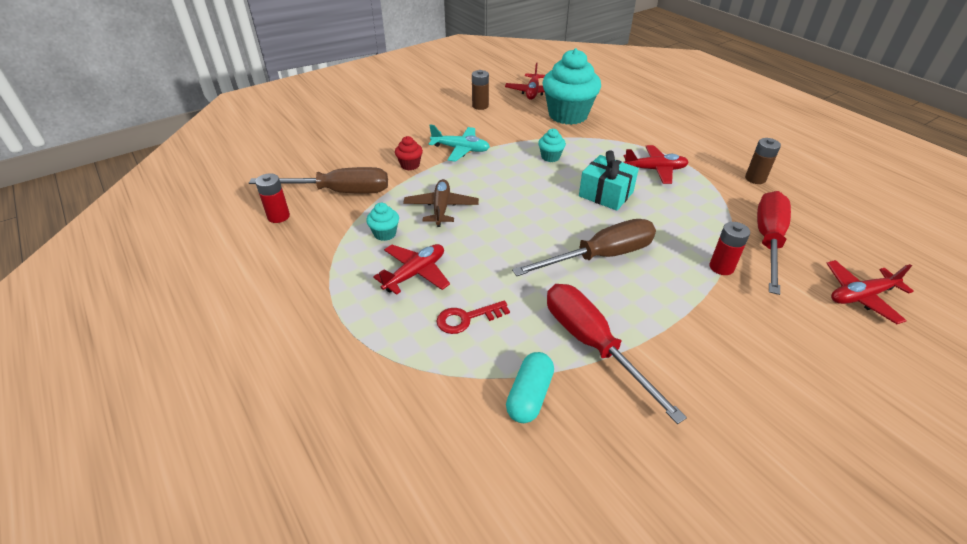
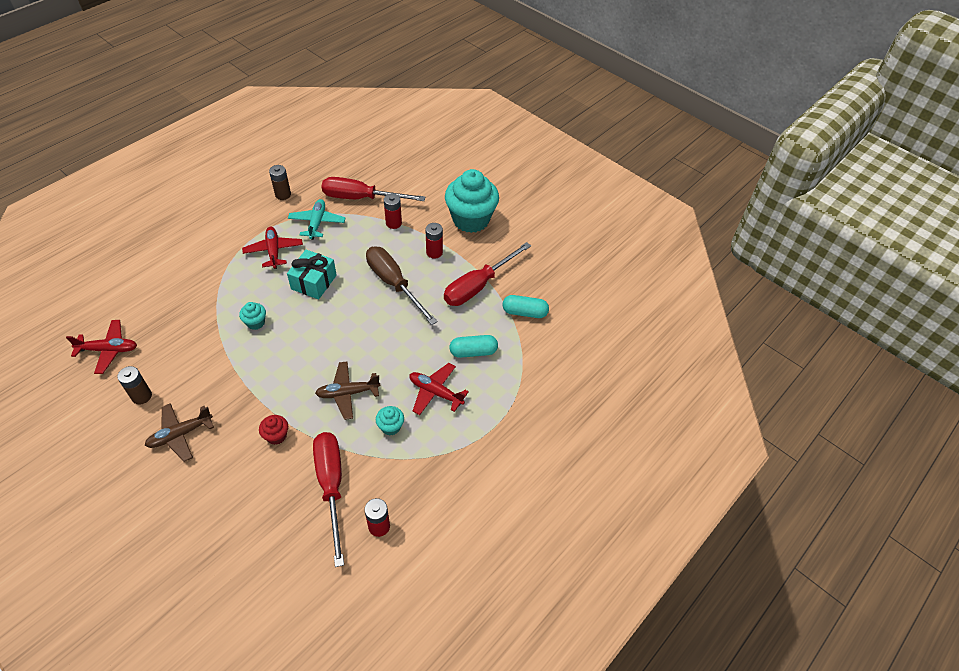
camera: 105 degrees left, 10 degrees up
(339, 192) = (331, 486): brown screwdriver -> red screwdriver
(434, 122) = (180, 434): none -> brown plane
(460, 149) = (243, 397): turquoise plane -> turquoise plane (317, 223)
(467, 318) = (473, 352): red key -> turquoise capsule
(568, 115) = (169, 314): turquoise cupcake -> turquoise cupcake (471, 220)
(664, 303) = (434, 252): none -> red battery
(861, 296) = (408, 168): red plane -> none

